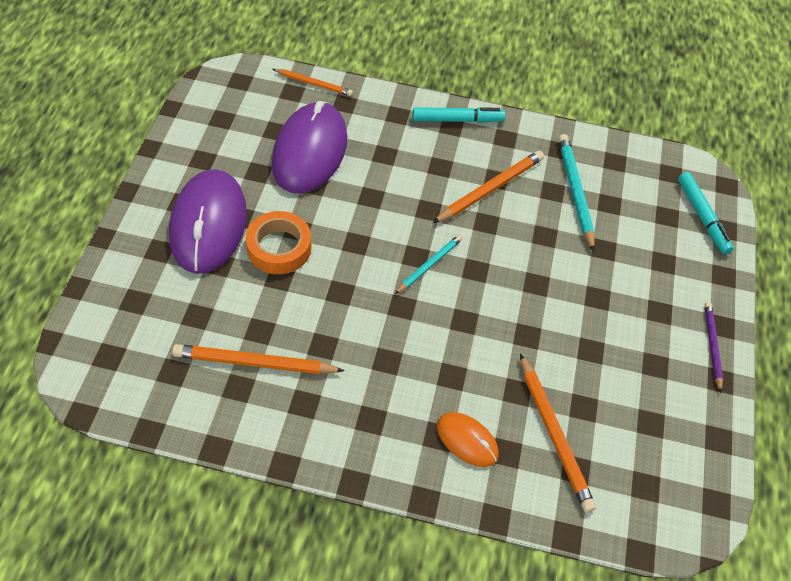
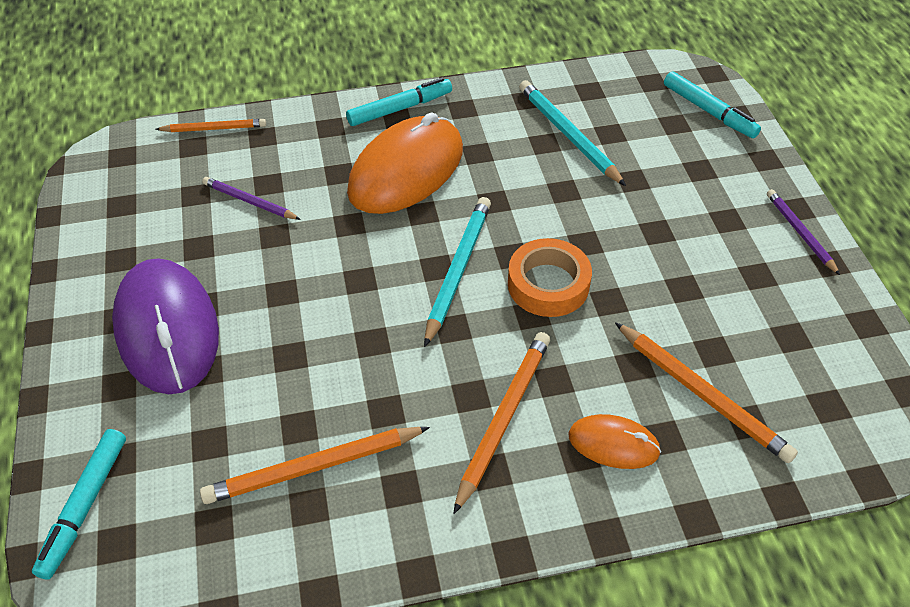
camera: 20 degrees left, 5 degrees down
(101, 323) = (85, 506): none -> turquoise marker
(279, 247) = (270, 321): orange tape -> orange tape (548, 284)
(310, 151) = (249, 201): purple mouse -> purple pencil
(429, 265) = (458, 270): turquoise pencil -> turquoise pencil, size x1.59
(434, 172) = (406, 171): none -> orange mouse
(490, 189) = (477, 165): orange pencil -> orange pencil (503, 418)

